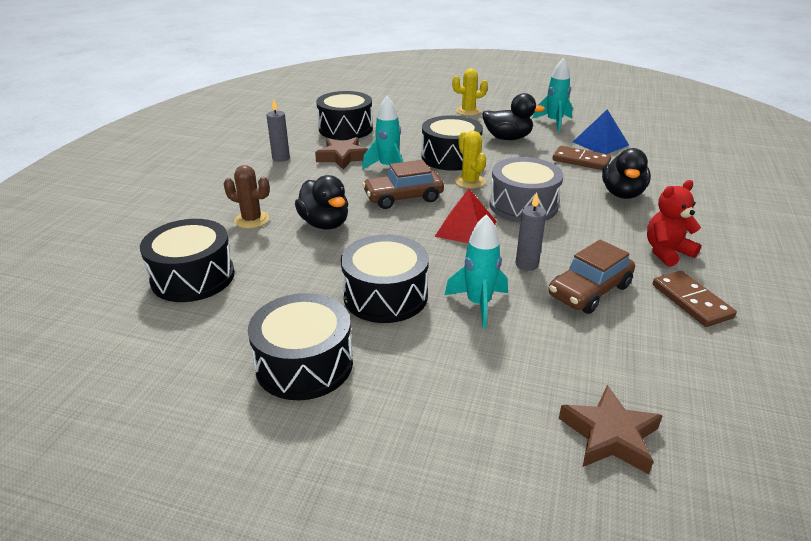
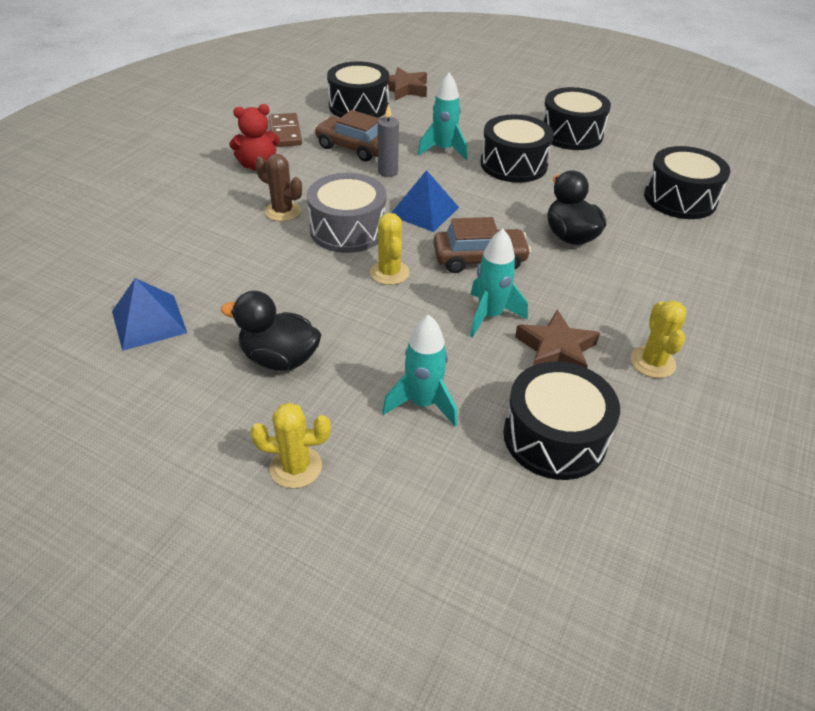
camera: 170 degrees left, 10 degrees up
(252, 220) = (651, 252): brown cactus -> brown cactus (282, 211)
(281, 158) = (652, 362): grey candle -> yellow cactus
(450, 157) = (393, 324): black drum -> black drum (359, 106)
(466, 228) = (424, 211): red pyramid -> blue pyramid
(554, 122) = (164, 394): turquoise rocket -> turquoise rocket (423, 403)
(581, 160) = (216, 289): brown domino -> none
(589, 291) = (353, 148): brown car -> brown car turned 120 degrees counterclockwise
(622, 194) = (225, 229): black duck -> none

